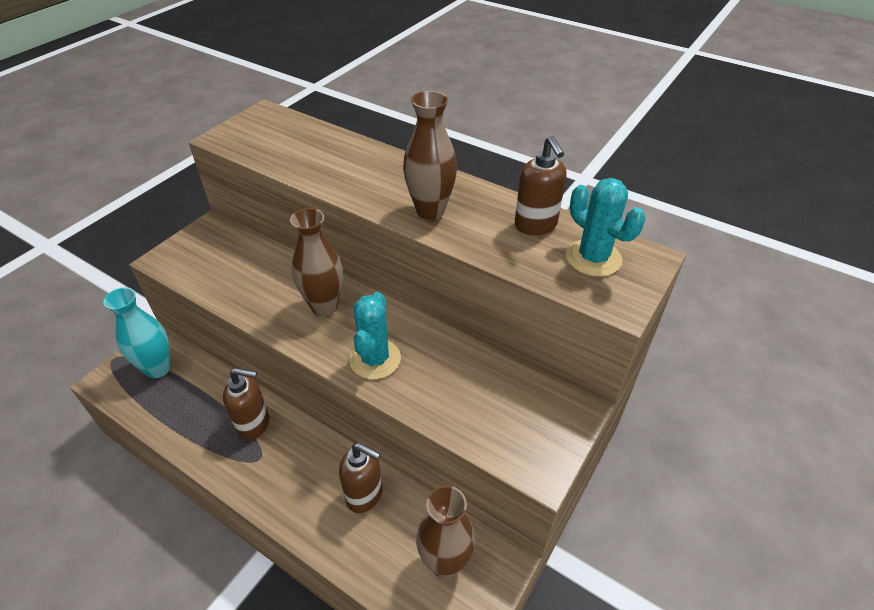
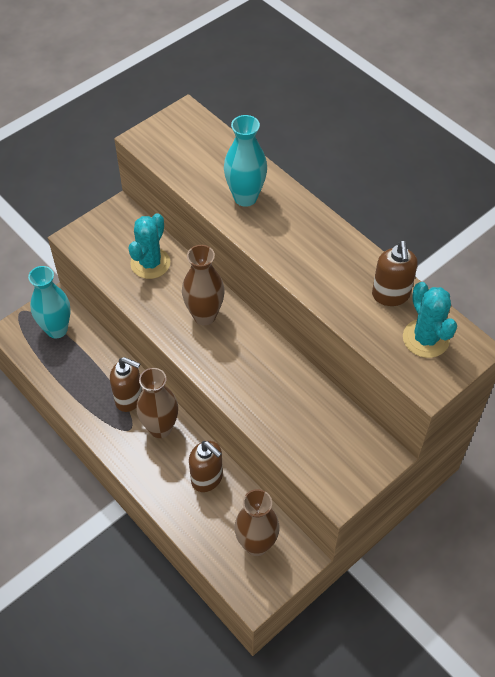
camera: 15 degrees right, 10 degrees up
(345, 168) = (245, 197): none -> turquoise vase
(375, 359) = (235, 374): turquoise cactus -> turquoise cactus (150, 263)
(430, 211) = (306, 261): brown vase -> brown vase (160, 428)

